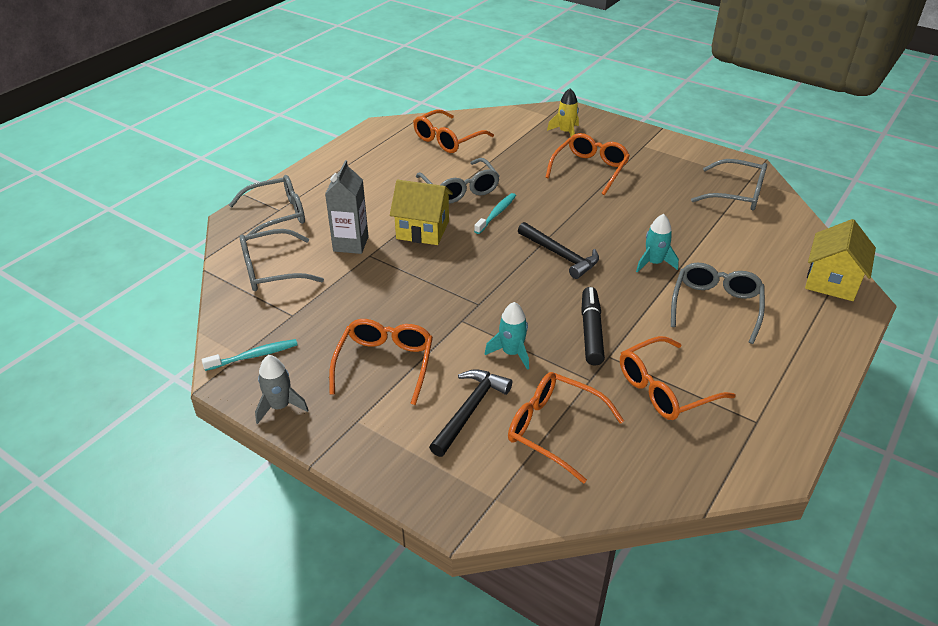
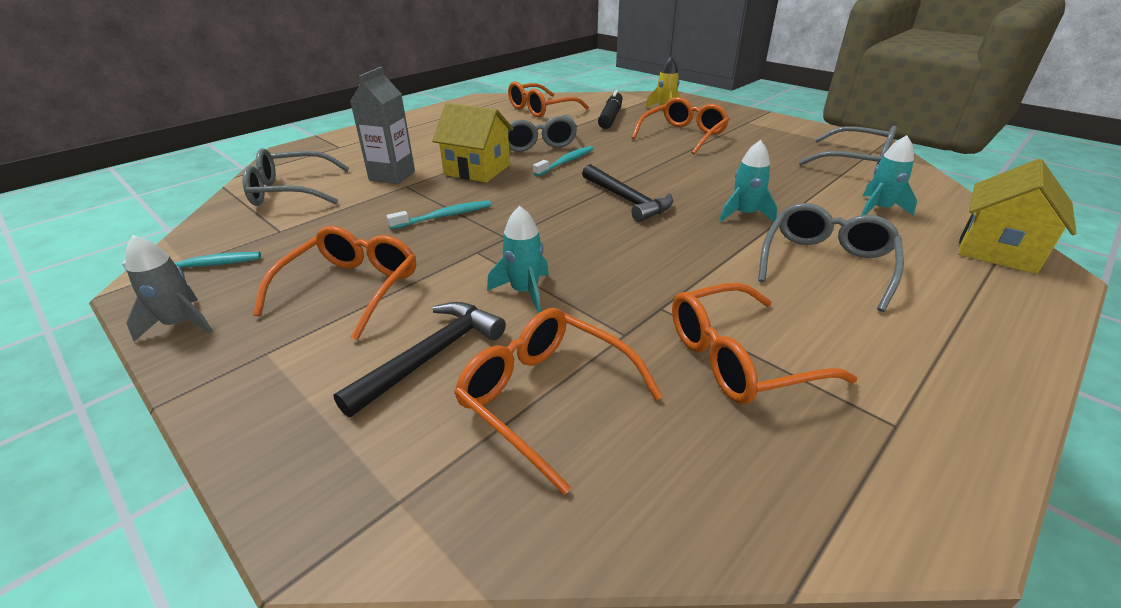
camera: 10 degrees right, 5 degrees down
(277, 215) = (334, 150): grey glasses -> none
(419, 287) = (444, 216): none -> turquoise toothbrush
(591, 331) = (643, 277): black marker -> black marker (610, 117)
(753, 248) = (879, 209): none -> turquoise rocket

